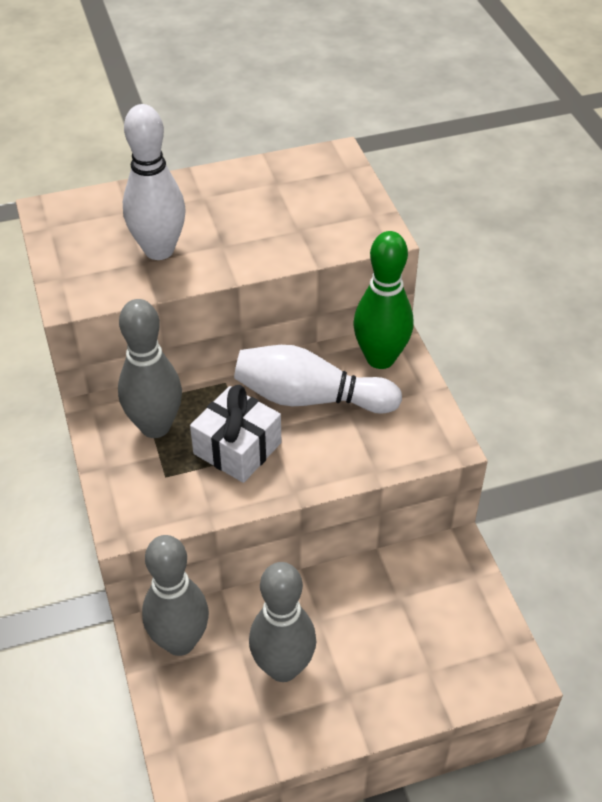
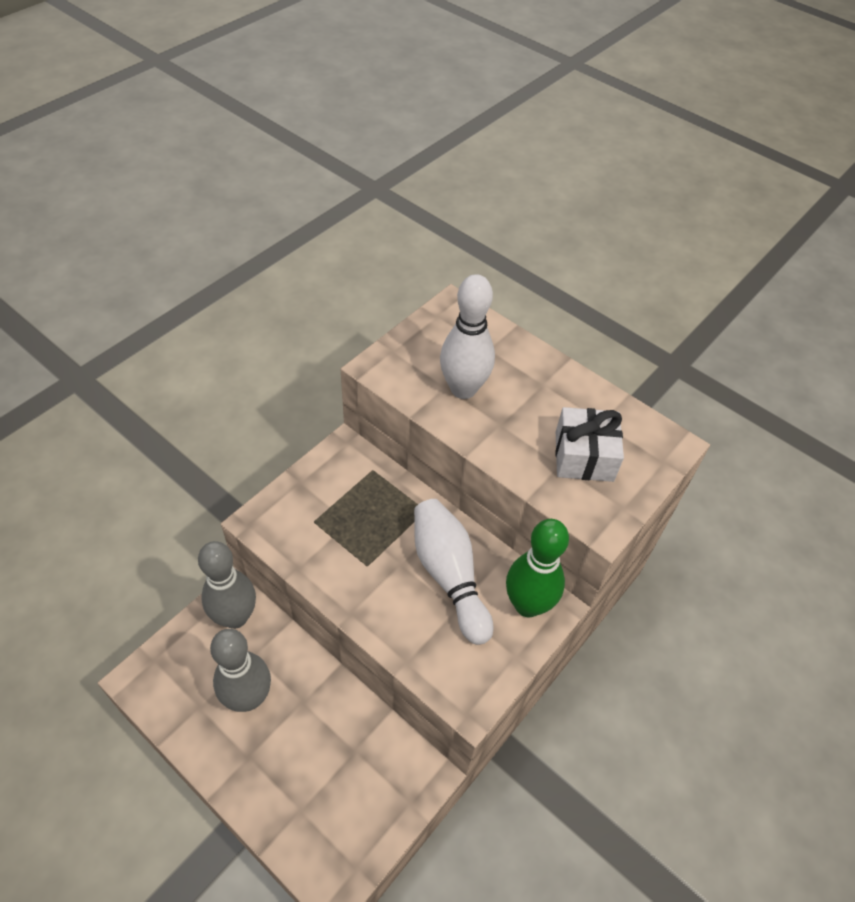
camera: 55 degrees right, 5 degrees up
(155, 426) = (354, 490): grey bowling pin -> none
(237, 448) = (367, 552): white gift -> white gift (584, 456)

